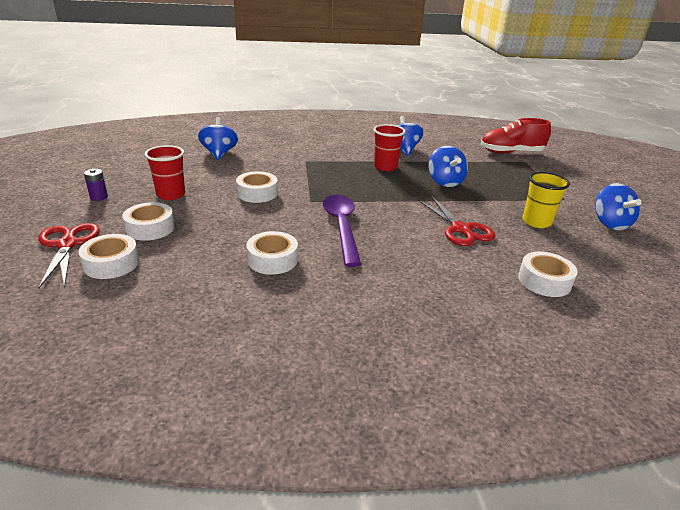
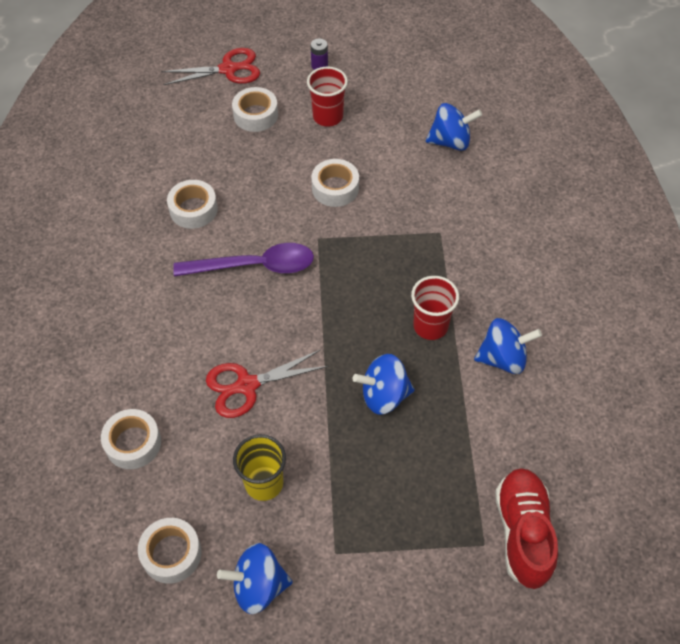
camera: 95 degrees right, 25 degrees up
(111, 263) = (196, 103): white tape -> white tape (171, 553)

